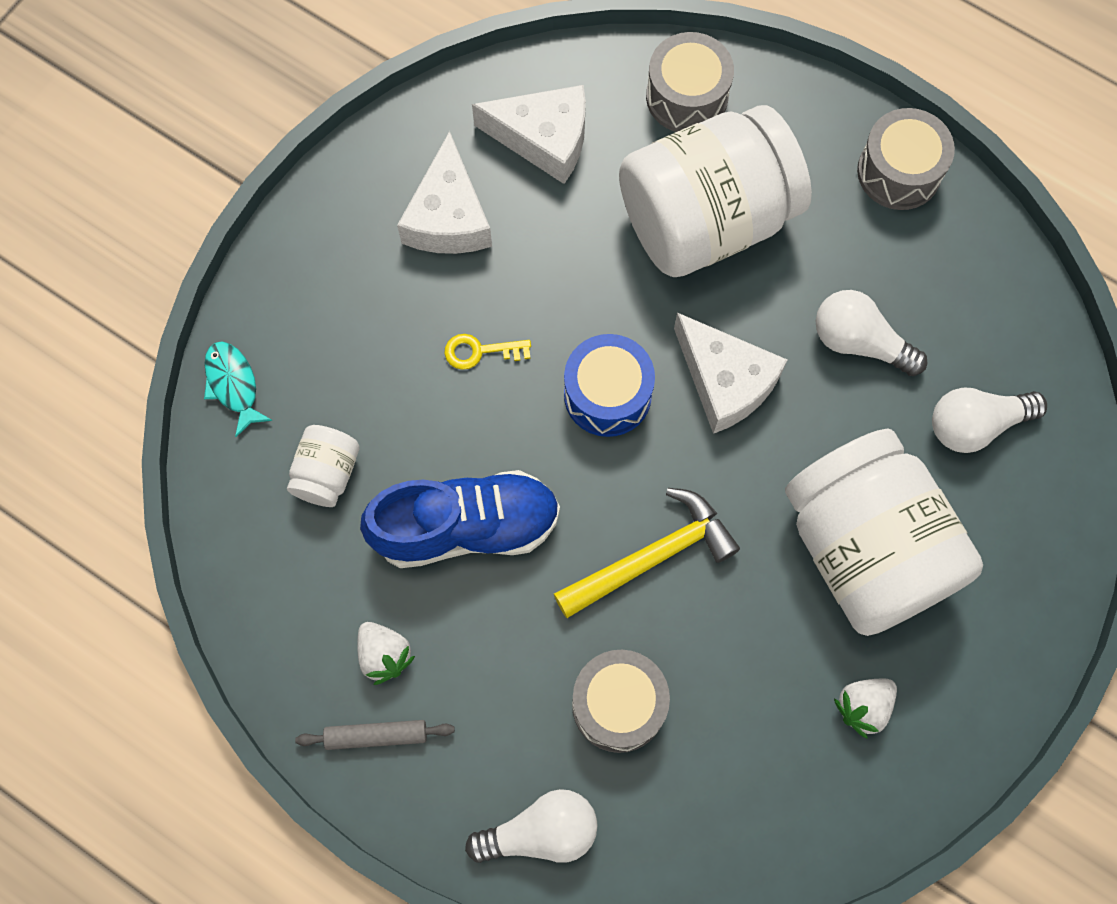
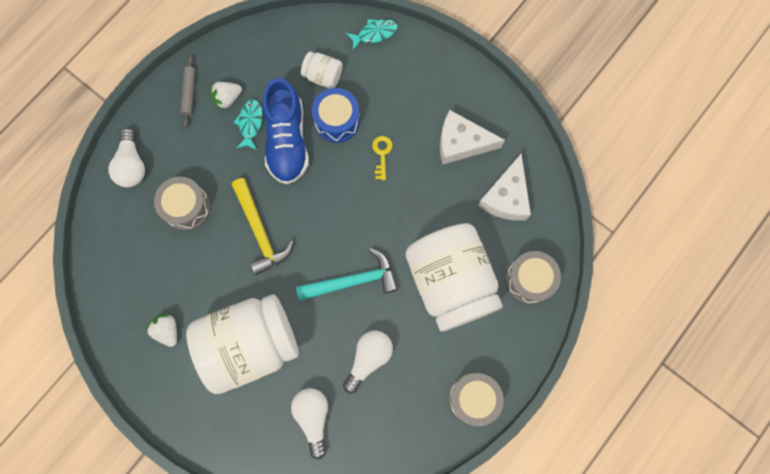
camera: 95 degrees right, 5 degrees up
(435, 602) = (250, 123): none -> turquoise fish
(607, 394) = (351, 217): blue drum -> blue drum (337, 120)
(725, 381) = (352, 280): white cheese -> turquoise hammer

